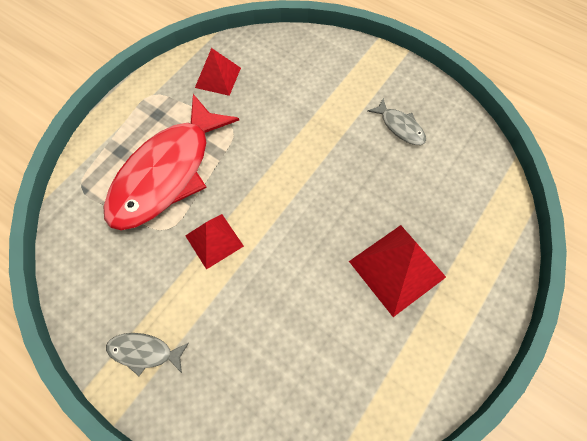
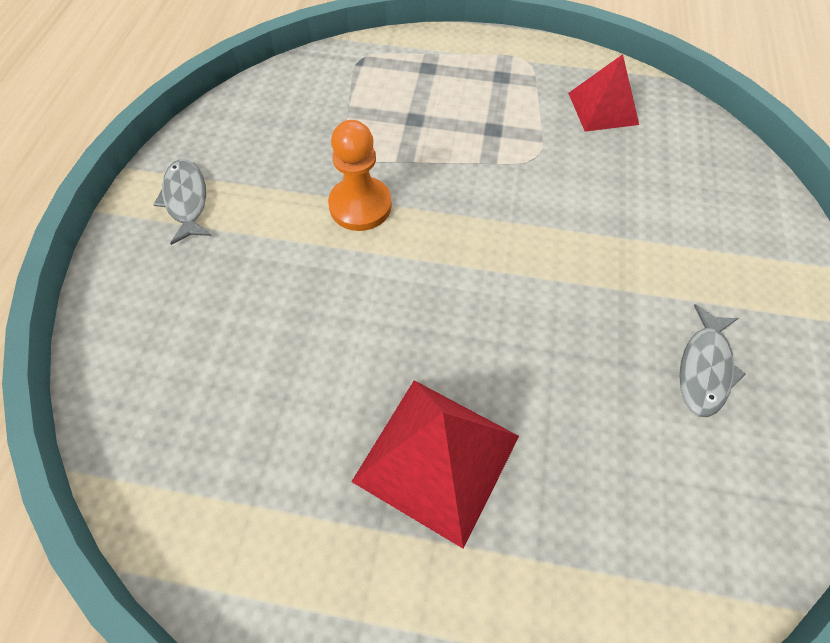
camera: 65 degrees right, 5 degrees down
(167, 173) = (426, 121): red fish -> none
(214, 241) = (360, 206): red pyramid -> orange pawn

